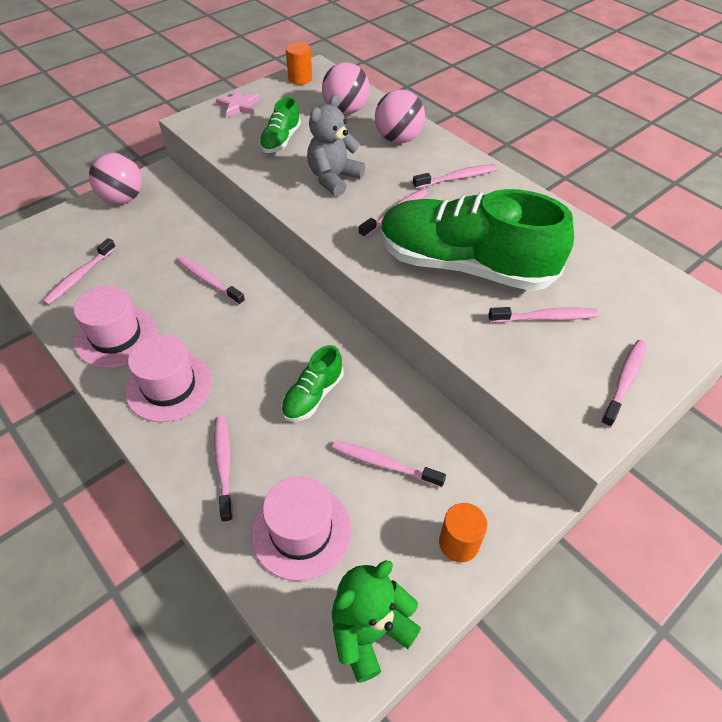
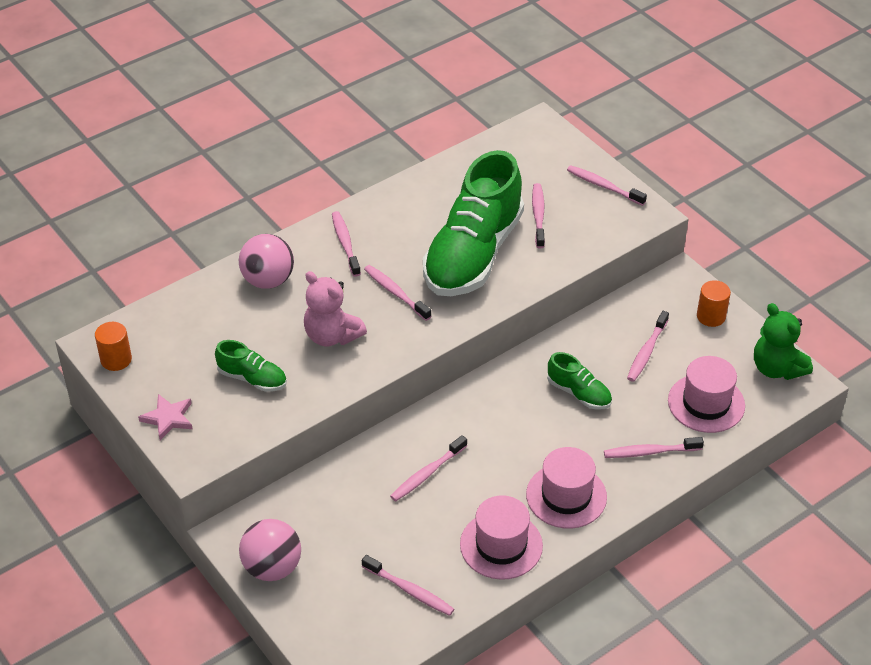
camera: 85 degrees left, 5 degrees down
(334, 178) = (332, 336): grey teddy bear -> pink teddy bear
(346, 110) = (201, 320): pink ball -> none

